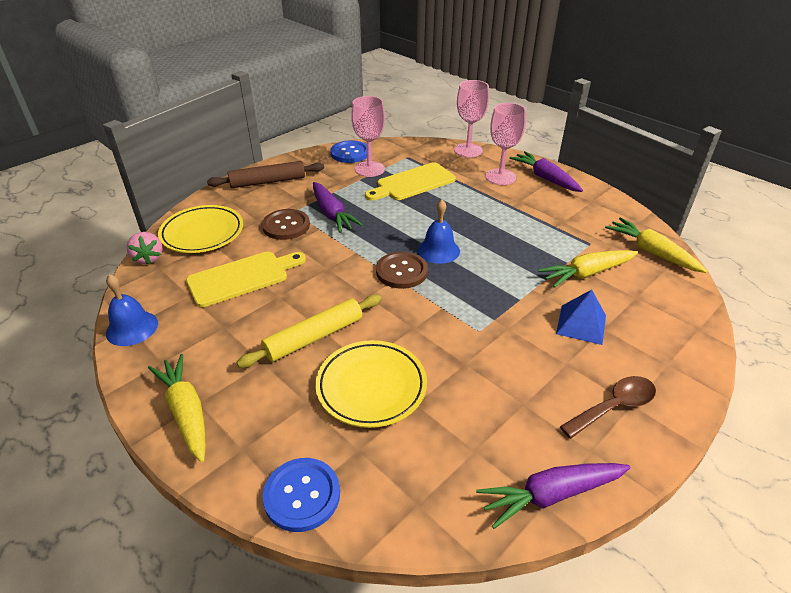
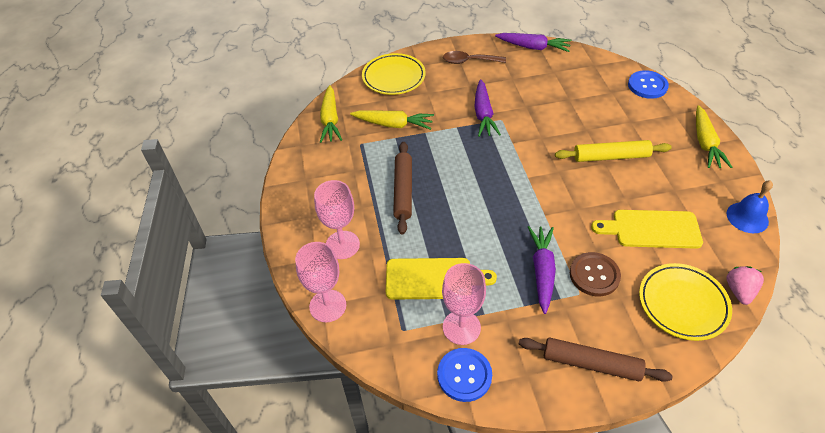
camera: 145 degrees left, 10 degrees up
(371, 386) = (589, 115): yellow plate -> yellow plate (393, 77)
(401, 271) = (520, 180): brown button -> none
(438, 250) = (477, 187): blue bell -> none
(500, 223) = (403, 191): none -> brown rolling pin
(545, 178) = (306, 223): purple carrot -> purple carrot (483, 114)
(581, 324) = (437, 99): blue pyramid -> none

